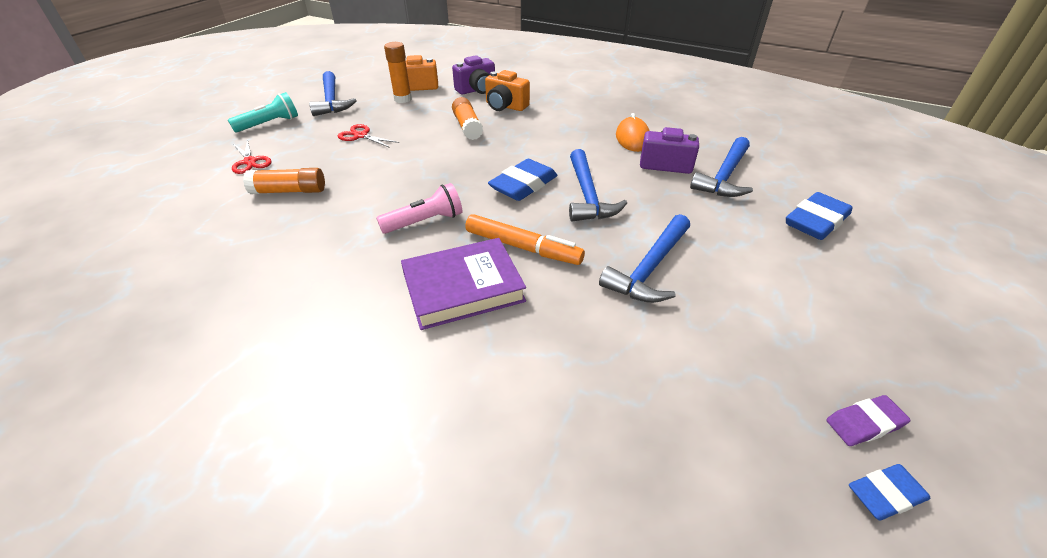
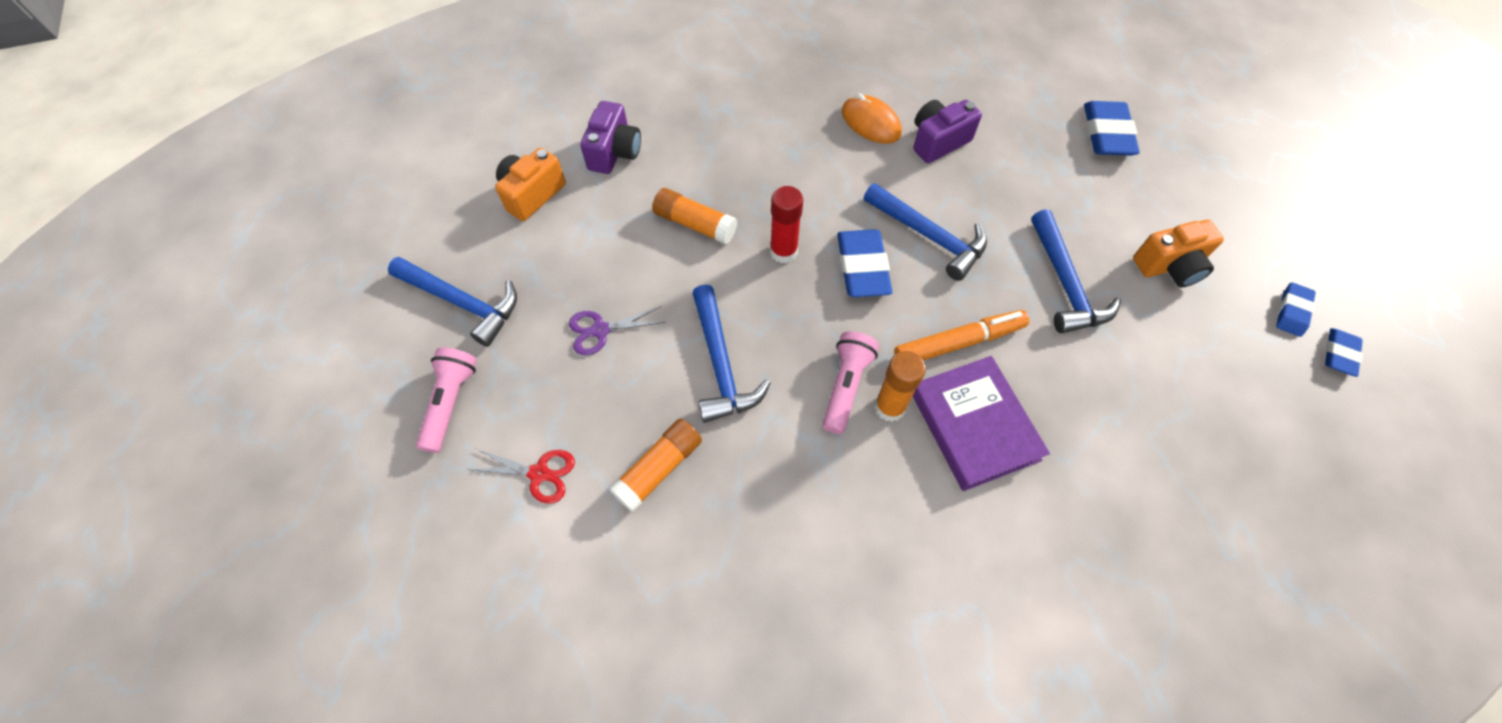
camera: 45 degrees left, 20 degrees up
(269, 124) = (451, 402): turquoise flashlight -> pink flashlight
(361, 136) = (600, 330): red scissors -> purple scissors
(403, 99) = (550, 232): orange glue stick -> orange glue stick (889, 407)
(463, 288) = (974, 425): purple book -> purple book turned 45 degrees counterclockwise
(492, 157) = (783, 251): none -> red glue stick
(505, 106) = (687, 159): orange camera -> orange camera (1169, 266)
(724, 177) = (998, 124): blue hammer -> blue hammer (721, 365)
(864, 423) = (1292, 312): purple eraser -> blue eraser

